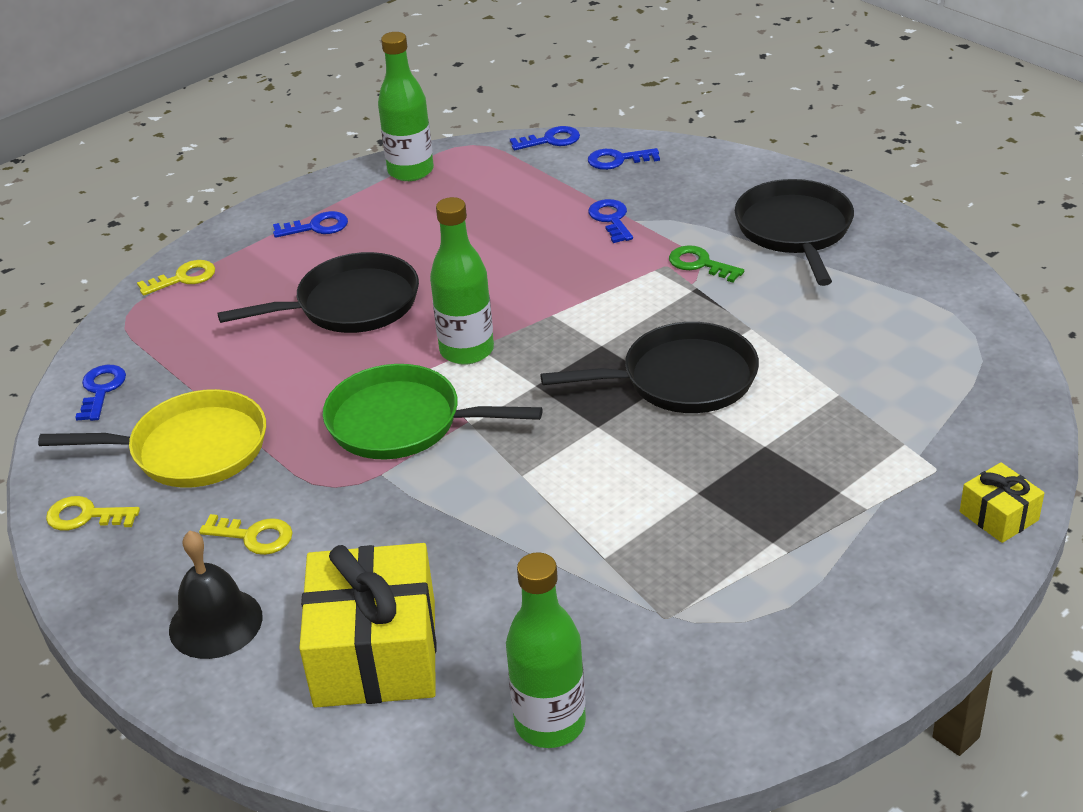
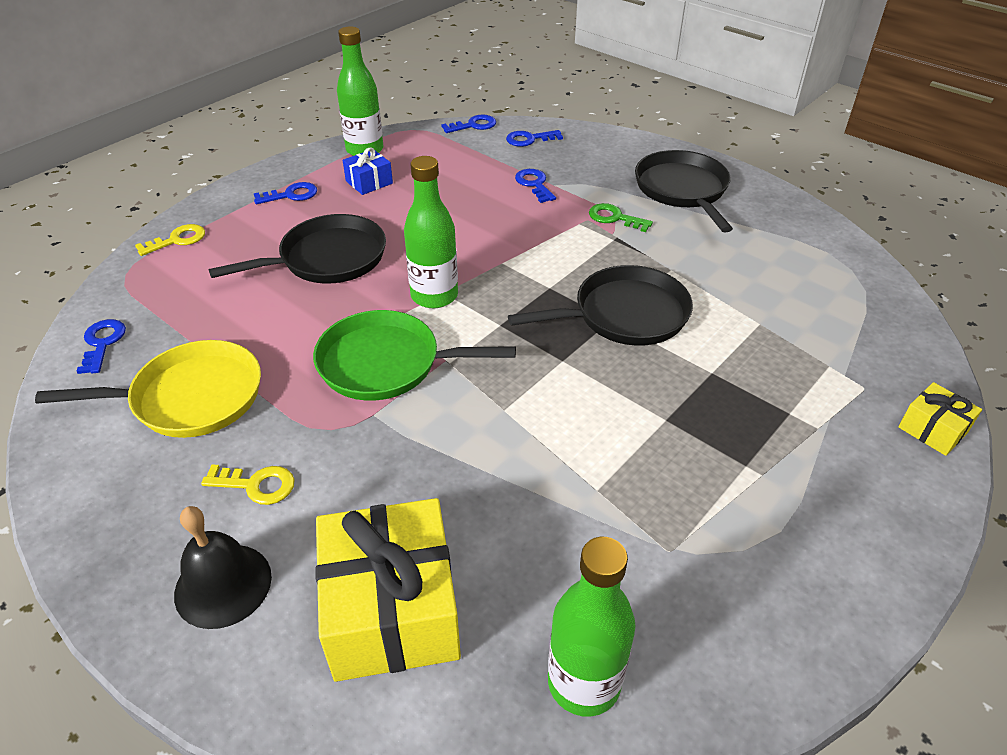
camera: 10 degrees left, 5 degrees up
(85, 516) = (86, 472): yellow key -> none
(410, 213) = (369, 182): none -> blue gift

